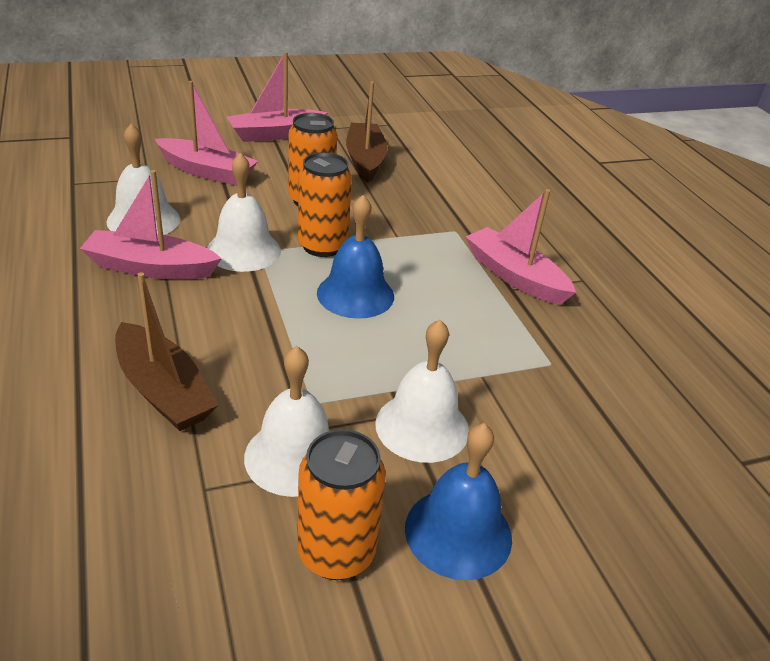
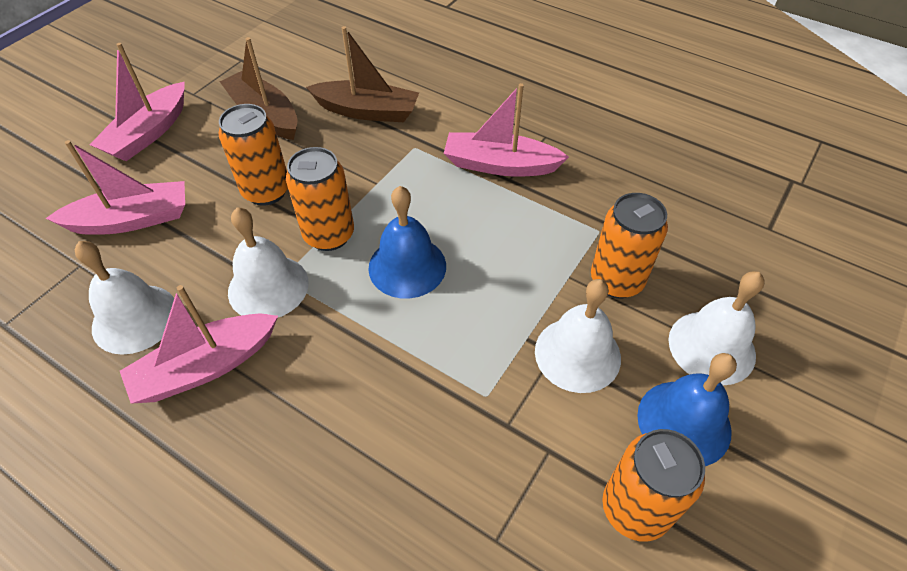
camera: 35 degrees left, 15 degrees up
(163, 391) = (365, 482): brown boat -> brown boat (367, 111)
(294, 456) = (525, 455): white bell -> white bell (711, 347)
(523, 403) = (616, 281): none -> orange can

